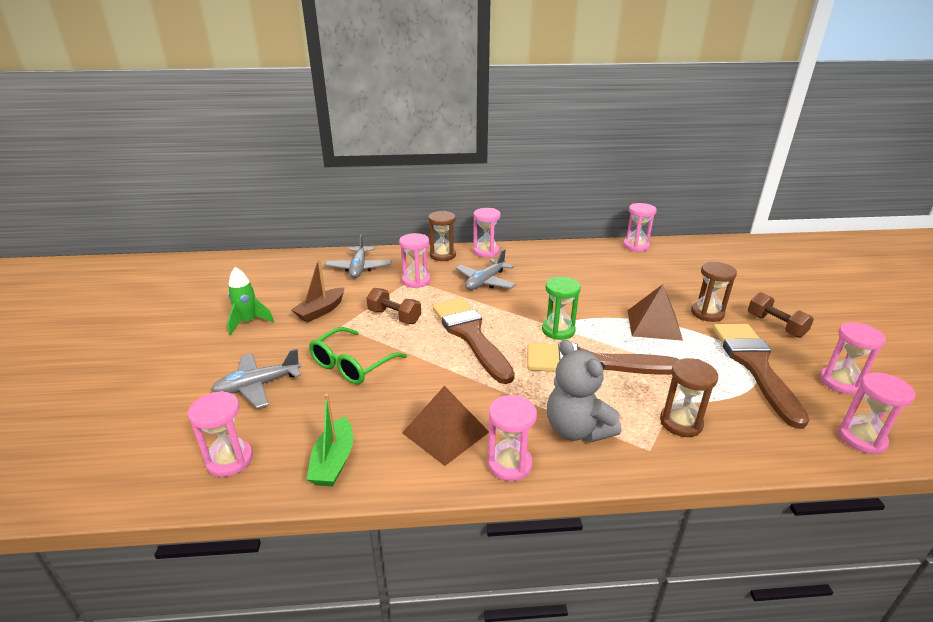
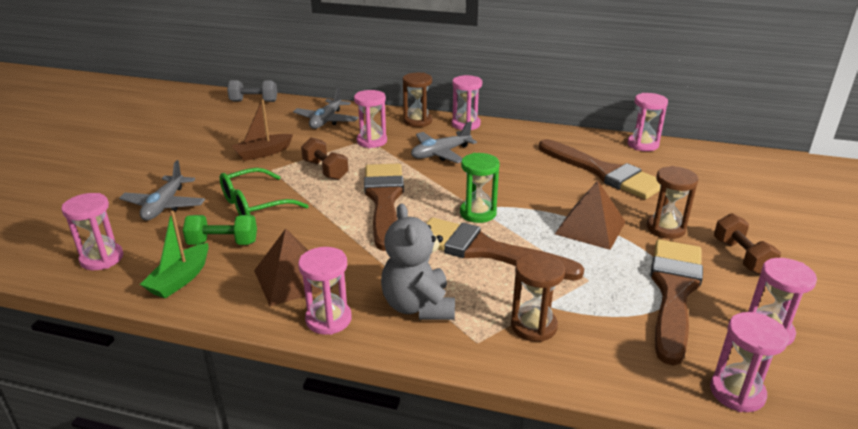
camera: 20 degrees right, 0 degrees up
(248, 322) = (195, 152): green rocket -> none
(258, 386) = (164, 205): grey plane -> grey plane turned 75 degrees counterclockwise
(272, 260) = (254, 101): none -> grey dumbbell
(349, 412) = (223, 243): none -> green dumbbell
(626, 275) = (603, 172): none -> brown brush

